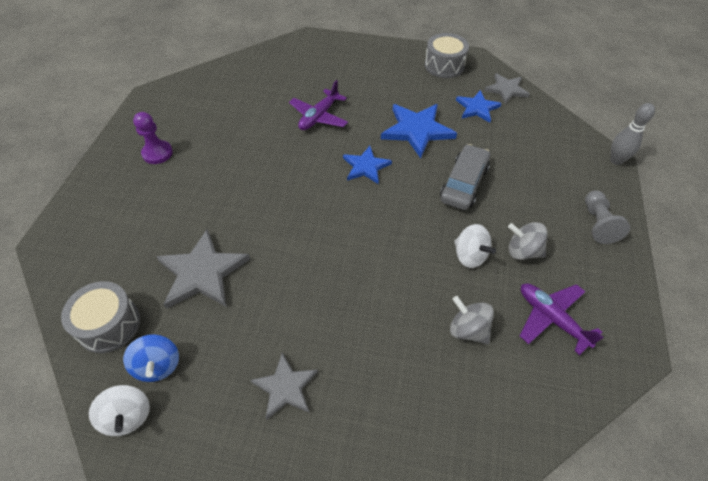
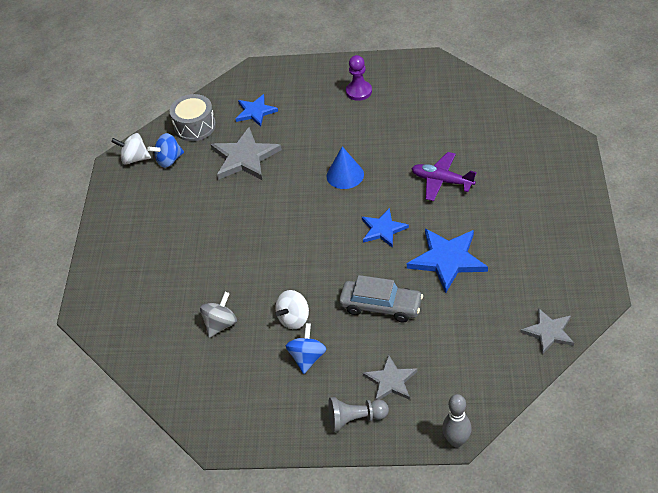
camera: 85 degrees right, 5 degrees down
(128, 416) = (134, 158): white spinning top -> white spinning top turned 45 degrees clockwise
(278, 183) = (345, 175): none -> blue cone
(285, 387) = (161, 227): grey star -> grey star (390, 381)
(444, 65) = (572, 269): grey drum -> none
(477, 108) = (503, 307): blue star -> blue star (255, 112)
(522, 251) = (307, 358): grey spinning top -> blue spinning top
(551, 318) = (239, 381): purple plane -> none

